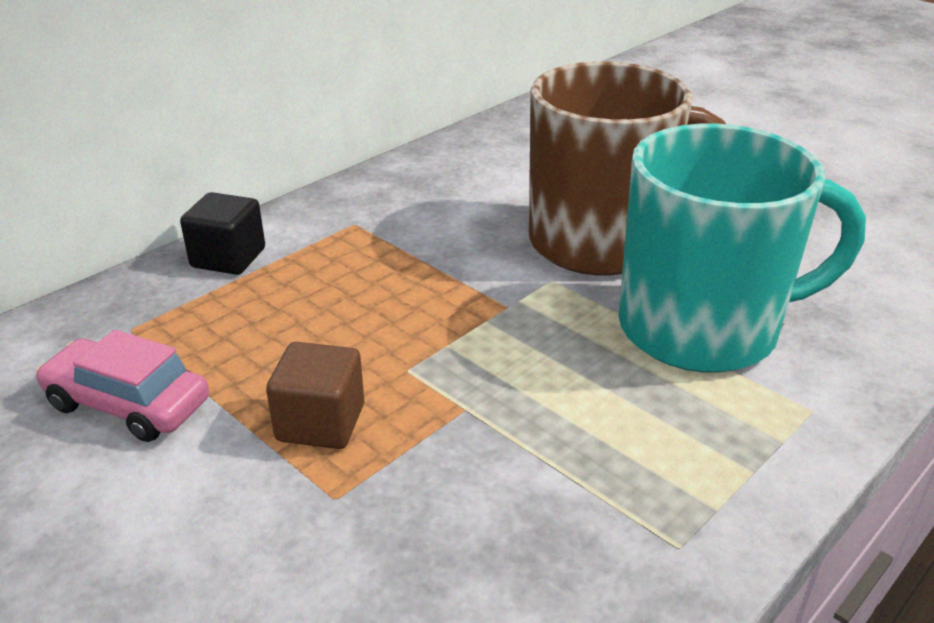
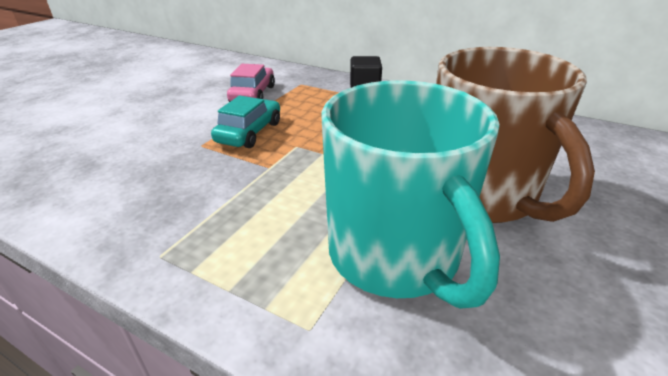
camera: 75 degrees right, 0 degrees up
(321, 423) = (249, 132): brown cube -> turquoise car

